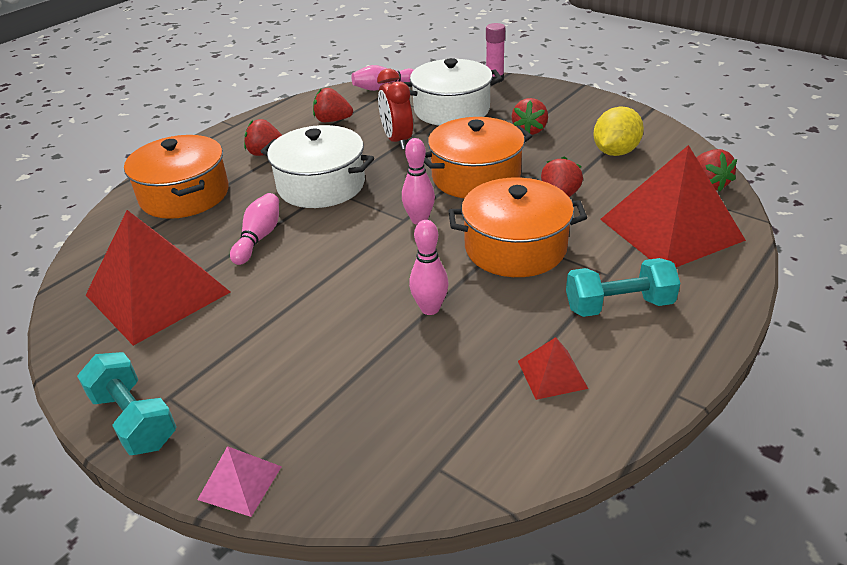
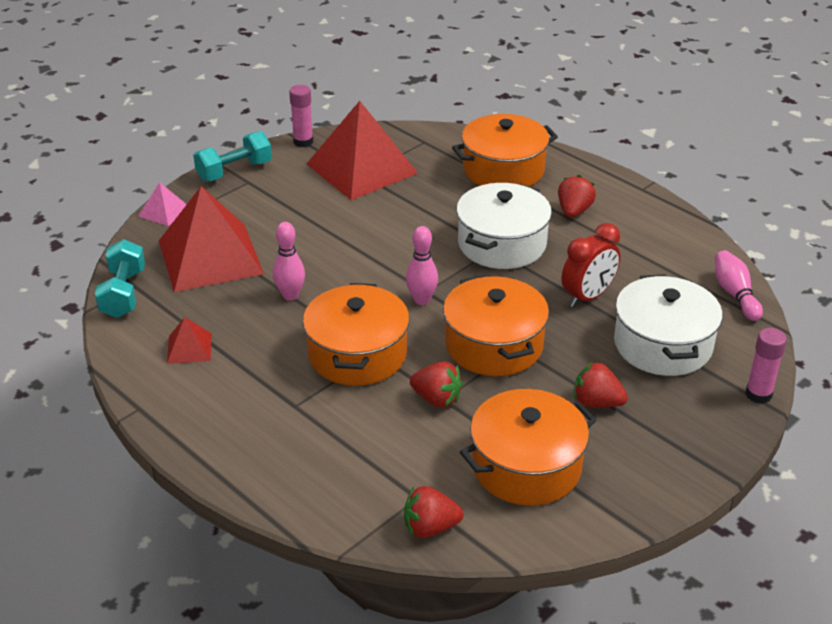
camera: 95 degrees right, 0 degrees up
(70, 358) = (303, 142): none -> pink glue stick
(259, 238) = (421, 211): pink bowling pin -> none
(332, 120) = (644, 253): red strawberry -> none
(397, 140) = (587, 296): red clock -> red clock turned 150 degrees clockwise
(615, 152) = (526, 466): yellow lemon -> orange pot
(618, 305) = (250, 401): turquoise dumbbell -> turquoise dumbbell (123, 293)
(671, 229) = (351, 468): red pyramid -> red pyramid (210, 257)

